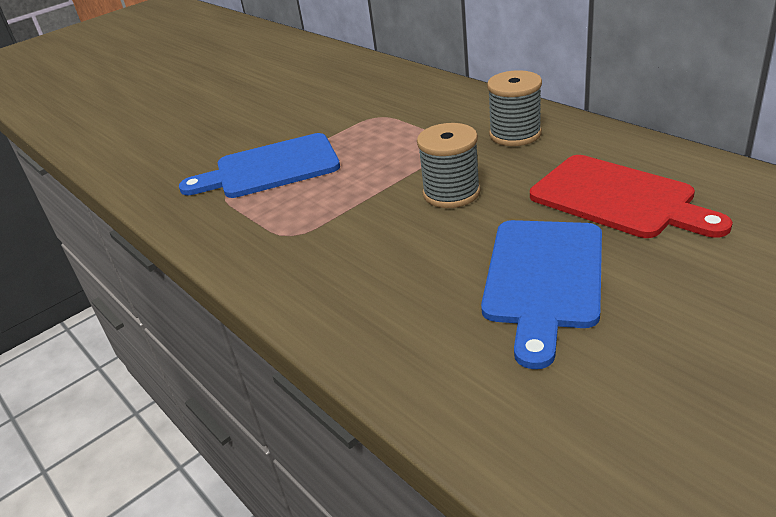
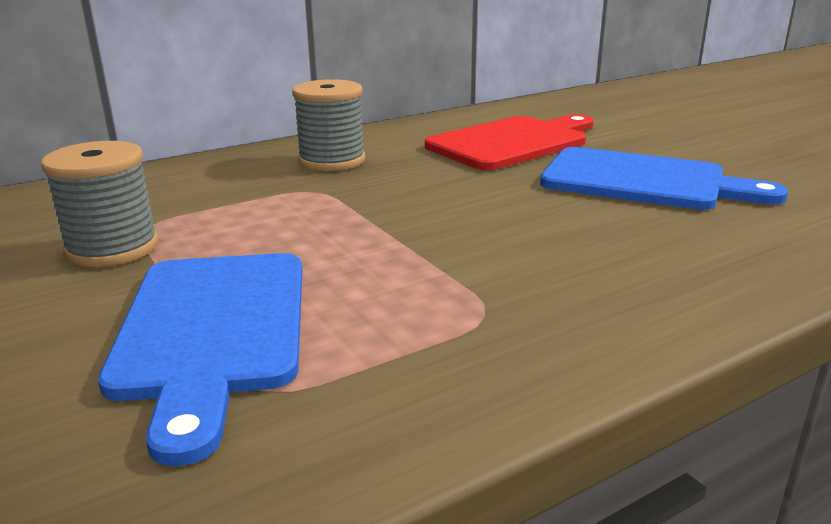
camera: 85 degrees left, 10 degrees down
(451, 193) = (444, 201): grey spool -> grey spool (112, 248)

